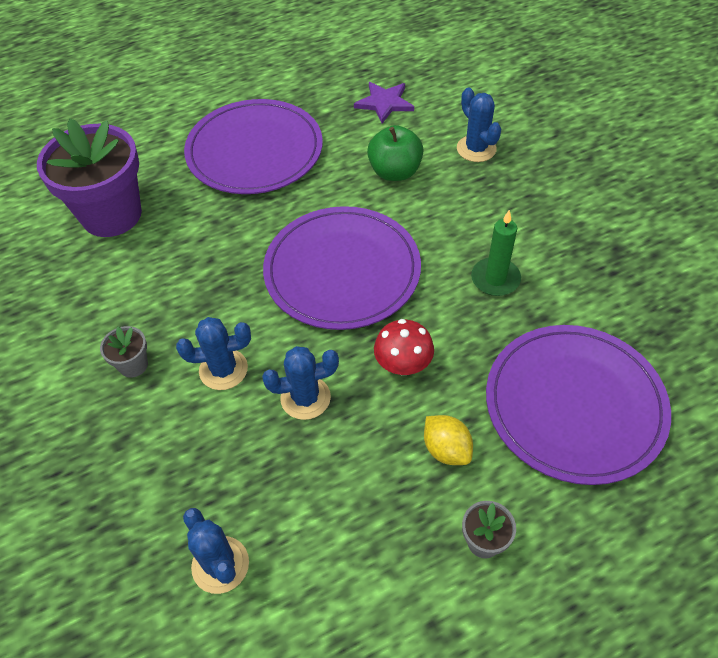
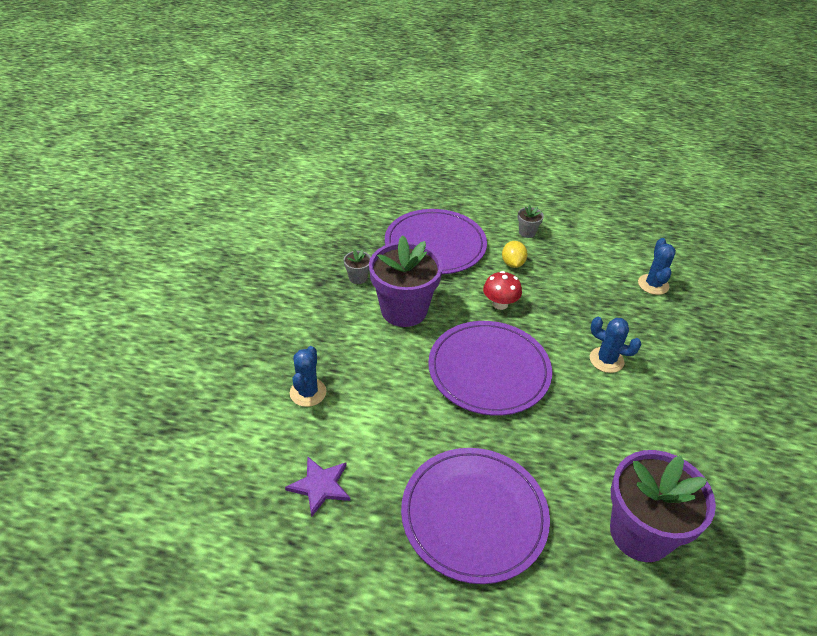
camera: 145 degrees left, 10 degrees down
(133, 365) = (665, 396): grey flower pot -> grey flower pot (358, 278)
(305, 398) = (566, 320): blue cactus -> none
(395, 172) = (384, 414): green apple -> none
(495, 279) = (404, 310): green candle -> purple flower pot

